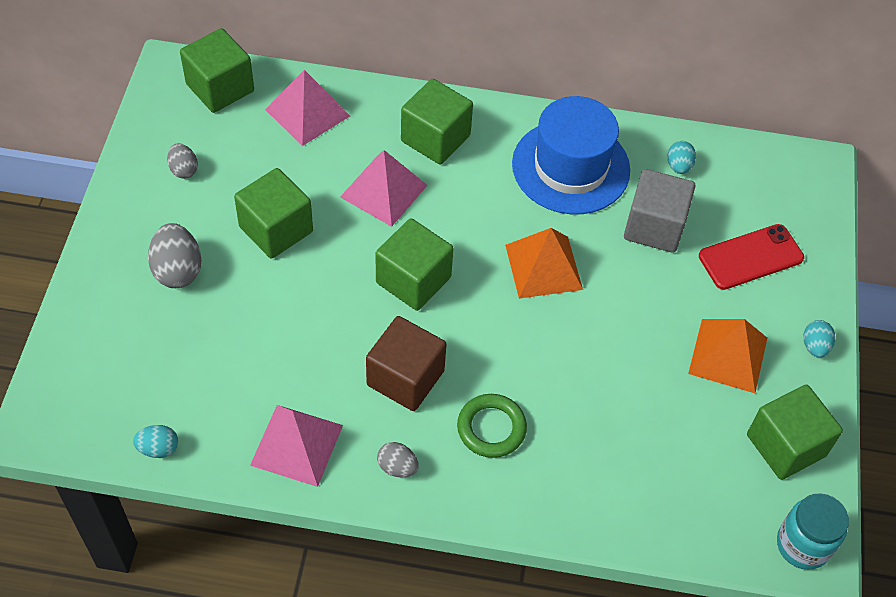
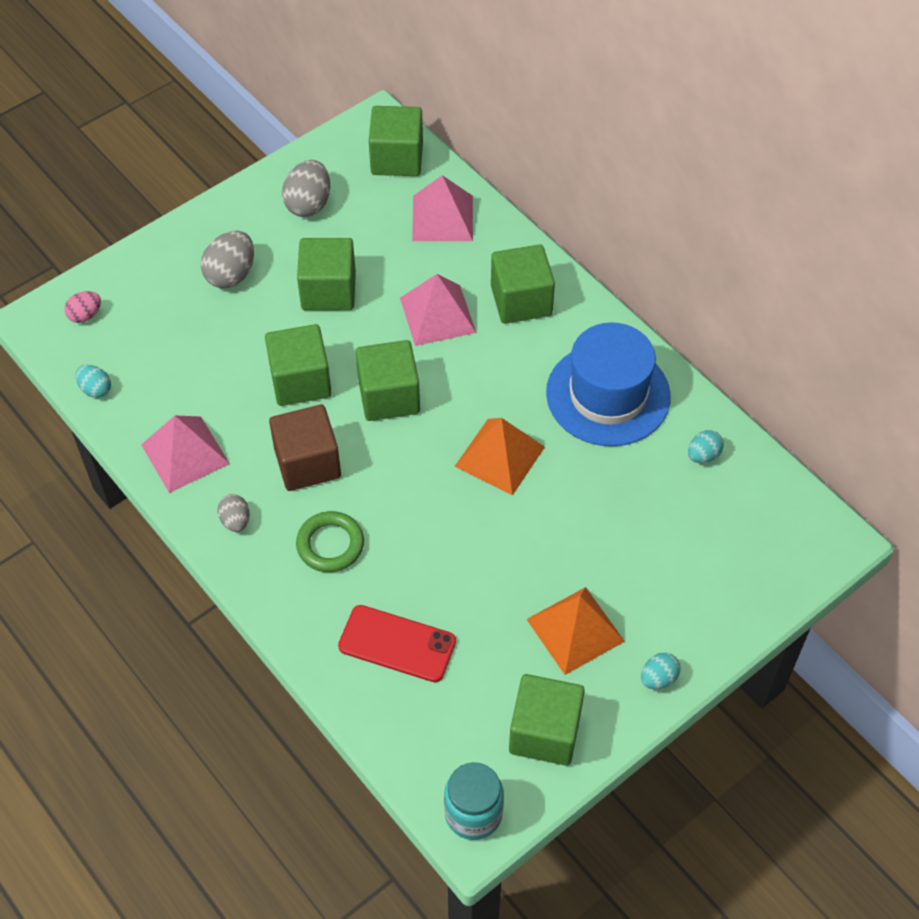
camera: 45 degrees right, 0 degrees up
(80, 392) = (85, 315): none -> pink egg
(184, 170) = (308, 204): grey egg -> grey egg, size x1.70
(330, 317) = (300, 381): none -> green cube
(654, 226) = (626, 488): grey cube -> none
(750, 257) = (683, 570): red phone -> red phone (397, 644)

